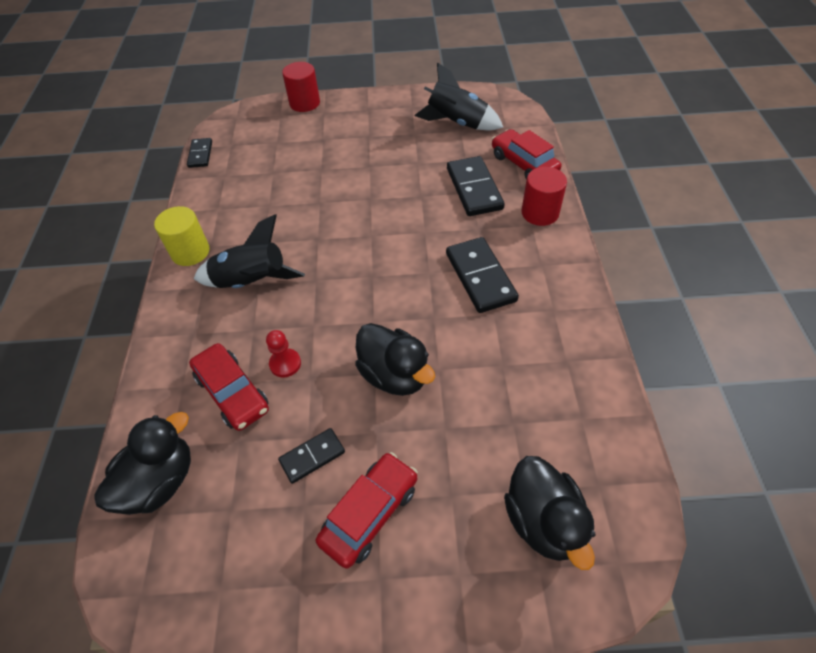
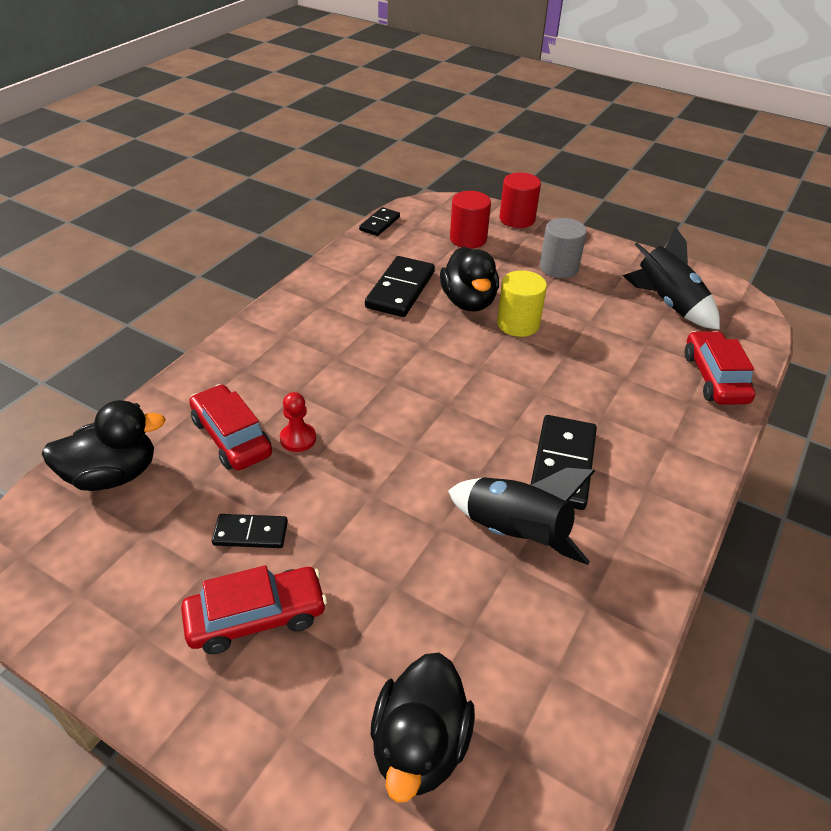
camera: 30 degrees right, 10 degrees down
(190, 252) = (300, 301): yellow cylinder -> yellow cylinder (518, 324)
(232, 393) = (232, 437): red car -> red car turned 150 degrees clockwise
(251, 282) = (330, 353): black rocket -> black rocket (515, 534)
(365, 129) = (559, 267): none -> grey cylinder
(394, 375) = (390, 507): black duck -> black duck (468, 302)
(474, 189) = (631, 375): black domino -> black domino (400, 290)
(540, 213) = (690, 436): red cylinder -> red cylinder (468, 239)

